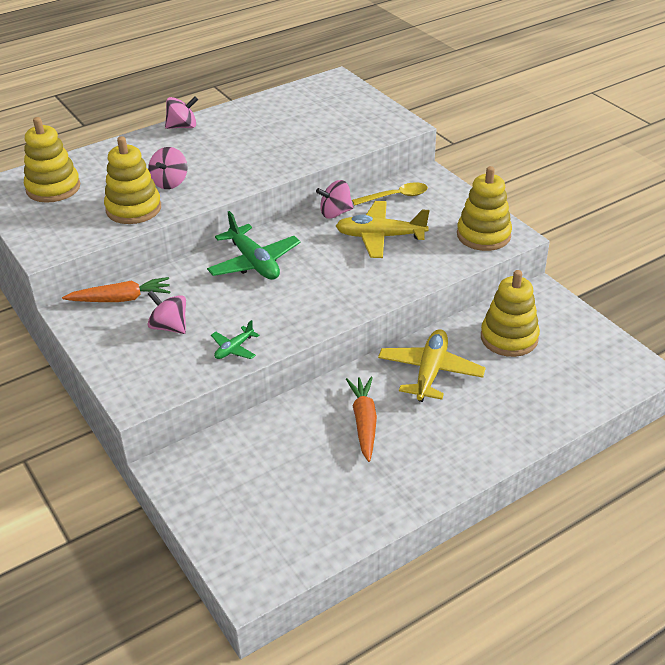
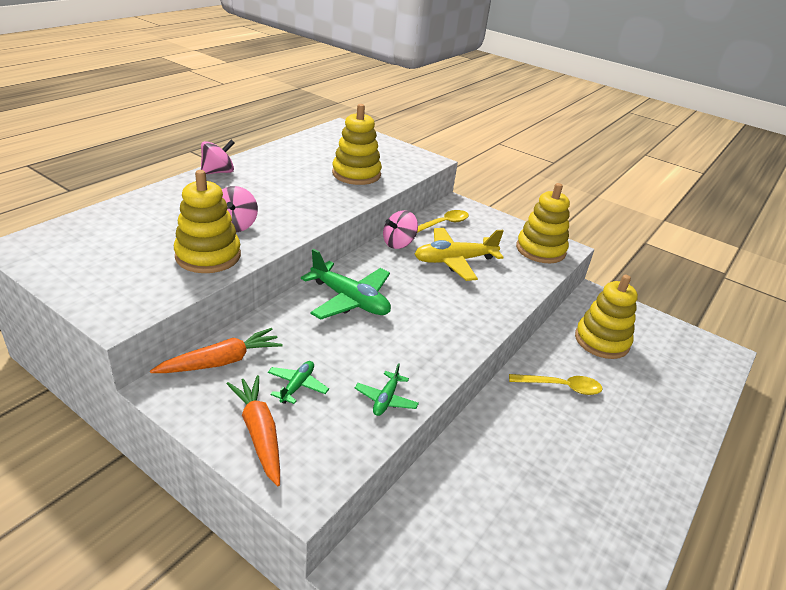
camera: 25 degrees left, 5 degrees down
(53, 188) = (97, 242): yellow stacking toy -> yellow stacking toy (356, 174)
(169, 327) = (297, 386): pink spinning top -> green plane
(364, 422) = (538, 455): orange carrot -> orange carrot (259, 433)
(430, 372) = (561, 387): yellow plane -> yellow spoon

